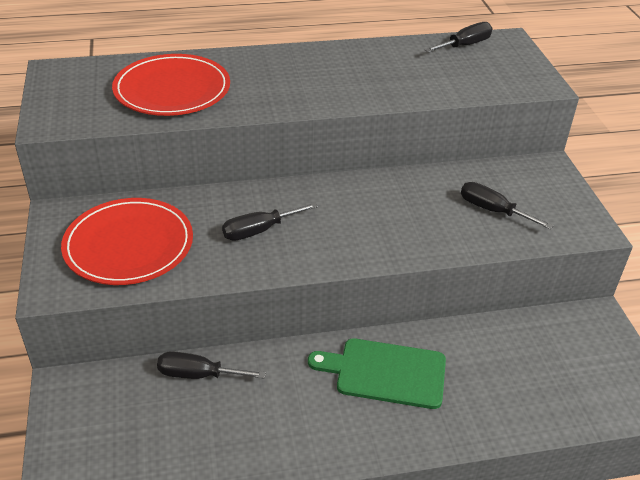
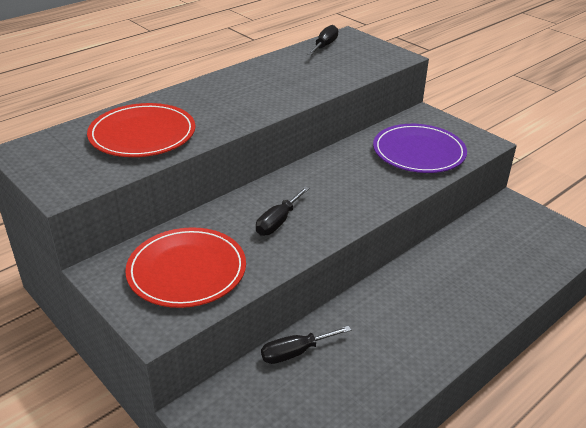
camera: 30 degrees left, 5 degrees down
(386, 373) = (421, 291): green cutting board -> none
(493, 210) = (418, 152): black screwdriver -> purple plate

